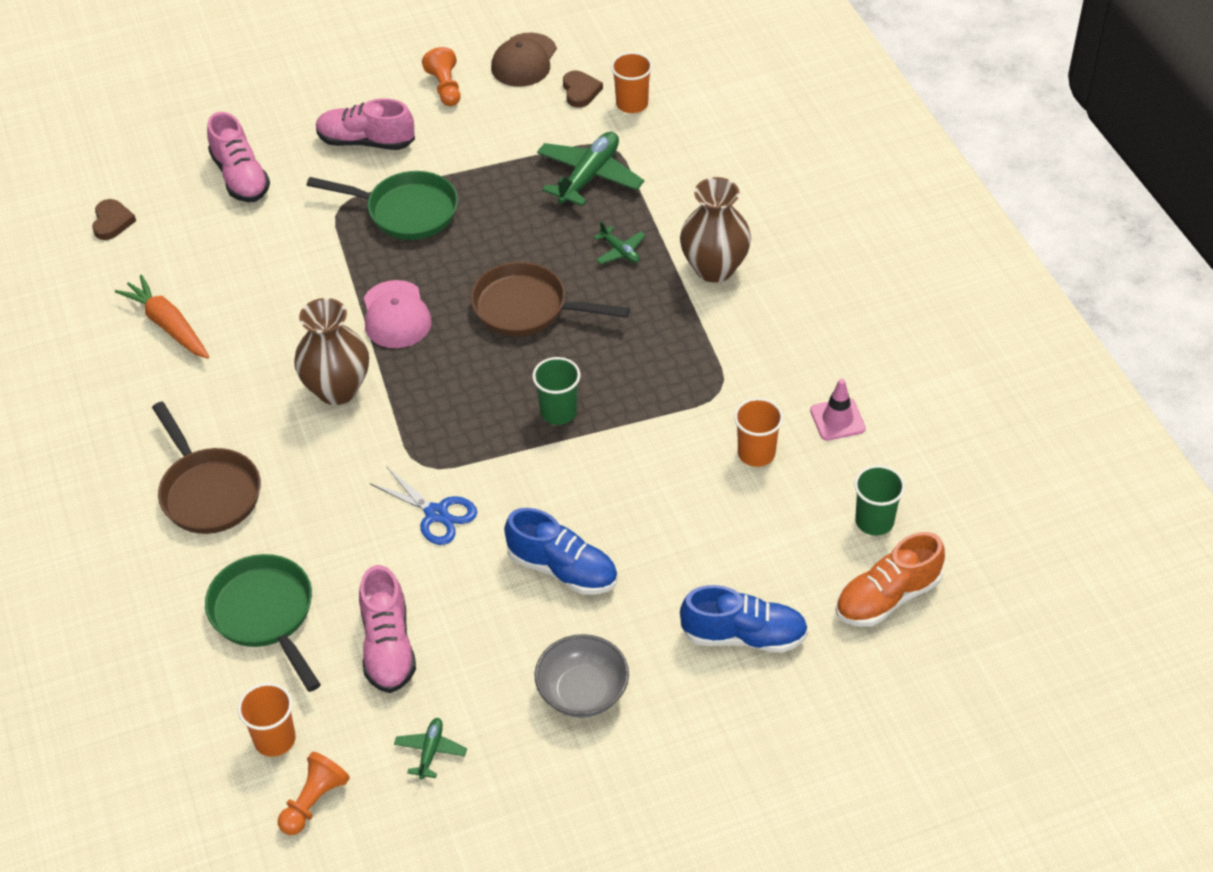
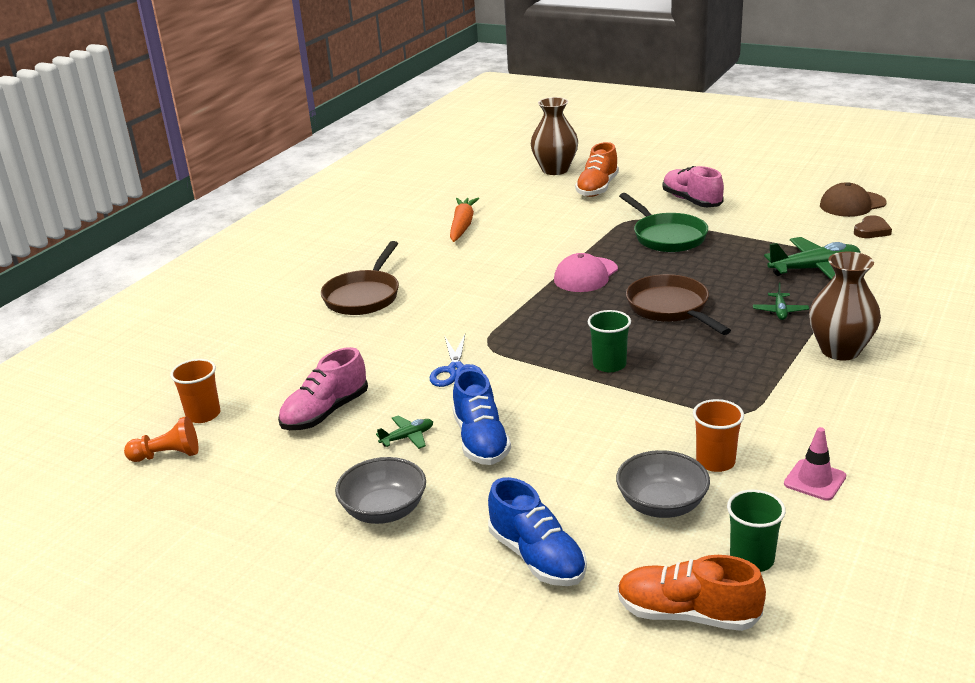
camera: 50 degrees right, 20 degrees down
(112, 222) = (505, 179): brown heart -> none
(240, 177) = (597, 188): pink shoe -> orange shoe
(265, 614) = (297, 360): green pan -> none
(337, 389) = (499, 289): brown vase -> brown vase (555, 170)
(430, 751) = (257, 476): green plane -> green plane (407, 437)
(445, 88) = (779, 197): orange pawn -> none
(632, 104) = (902, 249): orange cup -> none
(768, 522) = (662, 505): none -> grey bowl

